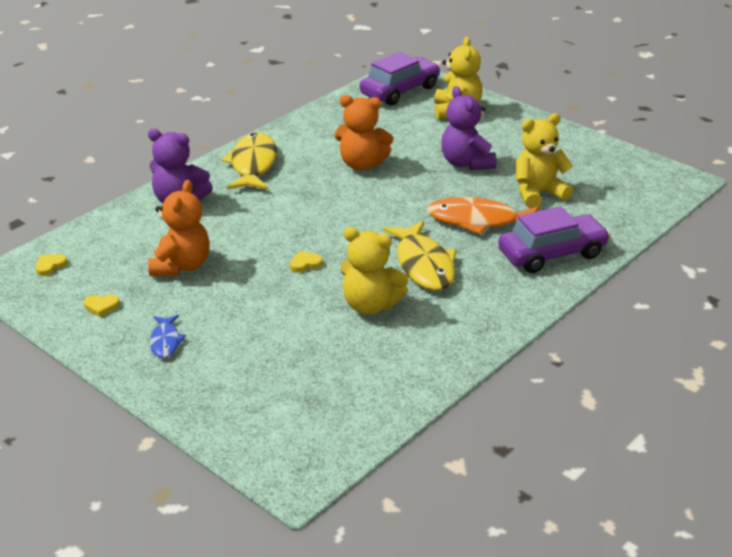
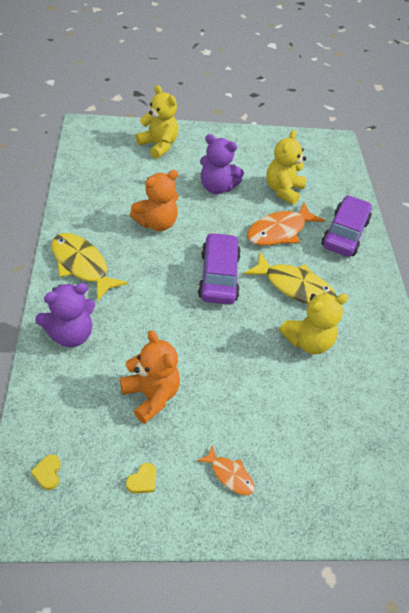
camera: 50 degrees left, 15 degrees up
(165, 341) = (229, 475): blue fish -> orange fish
(305, 264) = (229, 334): yellow heart -> none
(399, 91) = (101, 144): purple car -> purple car (218, 276)

